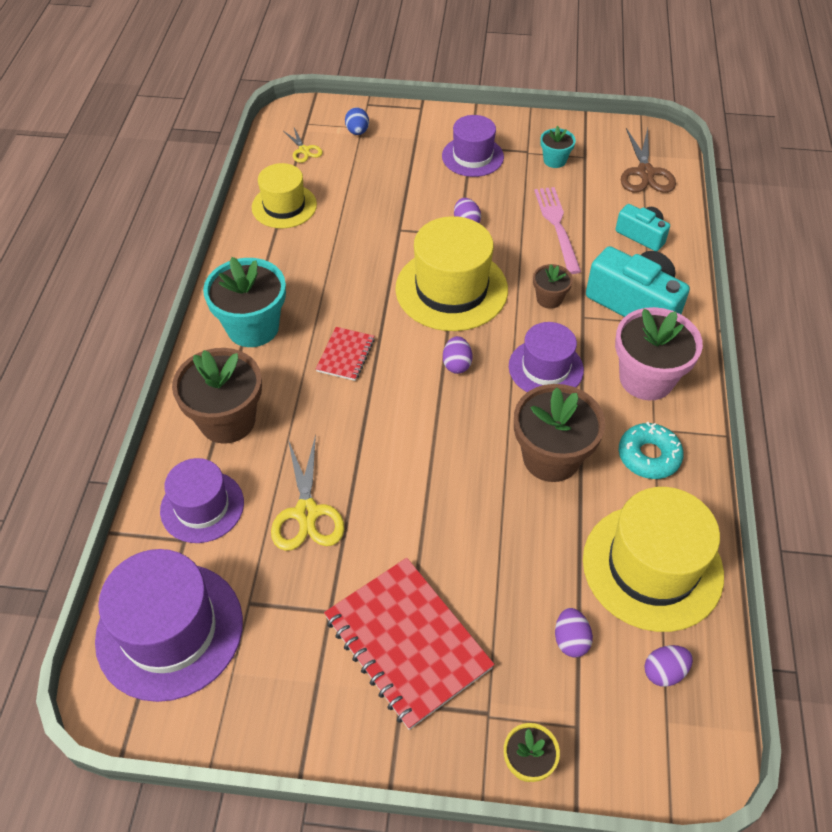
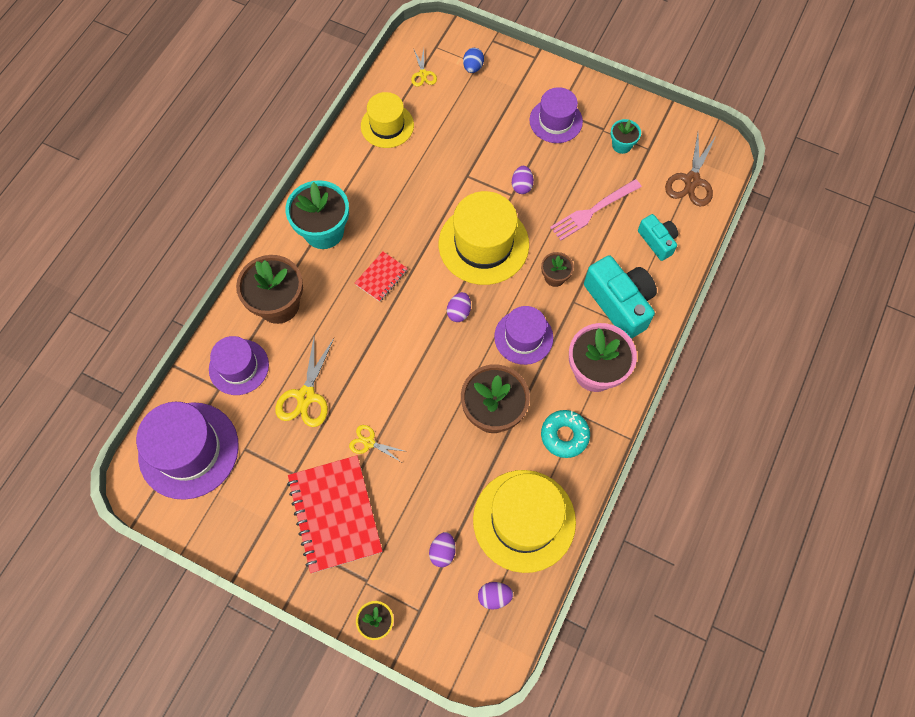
camera: 20 degrees right, 15 degrees up
(413, 541) = (369, 442): none -> yellow scissors
(557, 226) = (593, 211): pink fork -> pink fork turned 135 degrees counterclockwise

